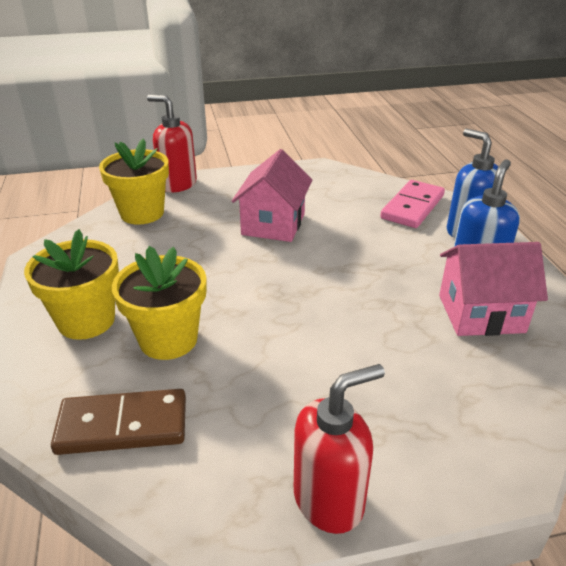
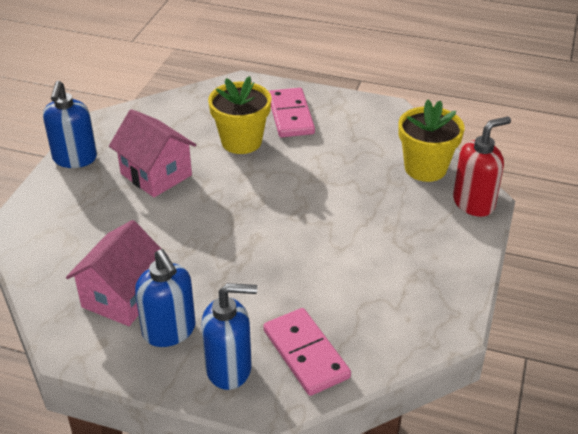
camera: 120 degrees right, 5 degrees up
(86, 321) = (290, 115): yellow flower pot -> pink domino
(122, 425) = (187, 111): brown domino -> none
(273, 224) = (348, 237): pink house -> pink house (156, 174)
(329, 499) = (75, 159): red soap dispenser -> blue soap dispenser

